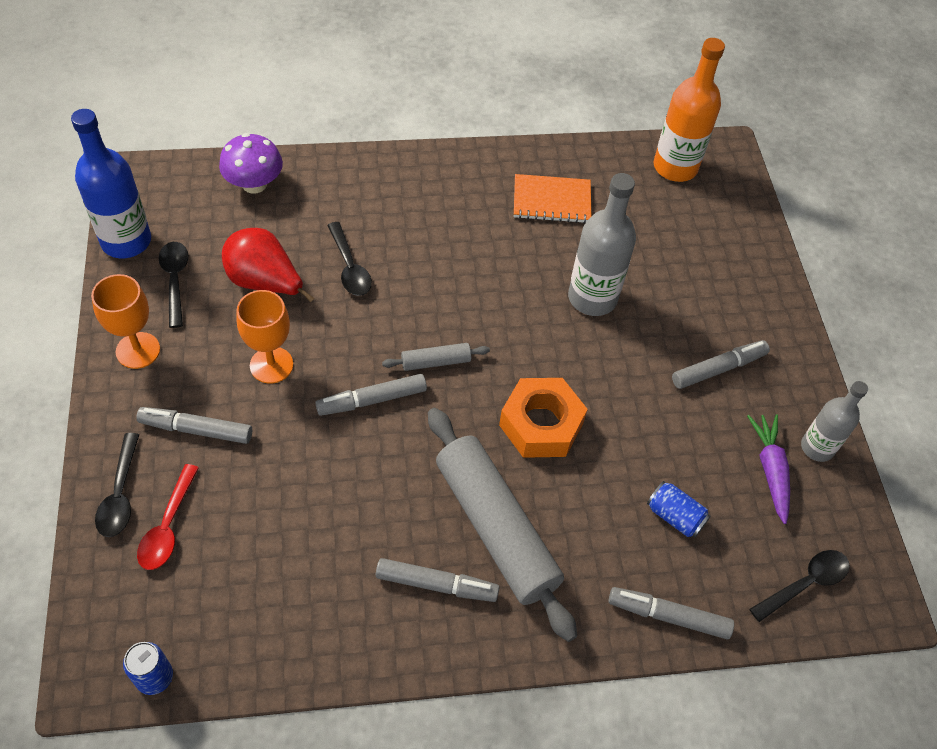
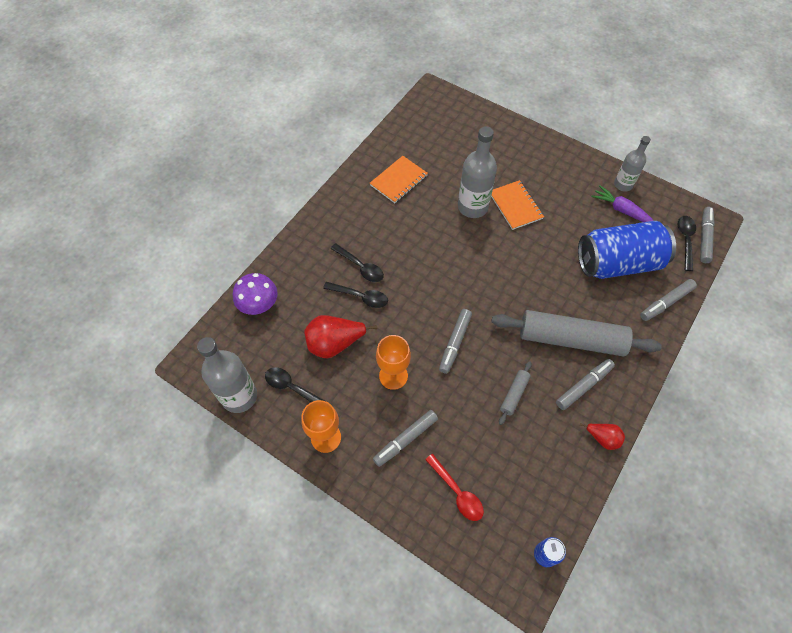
camera: 45 degrees left, 5 degrees up
(120, 494) = (417, 505): black spoon -> black spoon (360, 267)
(126, 241) = (239, 396): blue bottle -> grey bottle
(376, 653) = (602, 438): none -> red pear
(436, 362) = (455, 299): grey rolling pin -> grey rolling pin (514, 394)
(541, 424) = (528, 280): orange nut -> none
(643, 342) = (515, 206): none -> orange notebook
(674, 516) = (618, 263): blue can -> blue can, size x2.50
(675, 167) = (424, 118): orange bottle -> none
(718, 369) = (554, 188): grey marker -> grey marker (704, 238)

